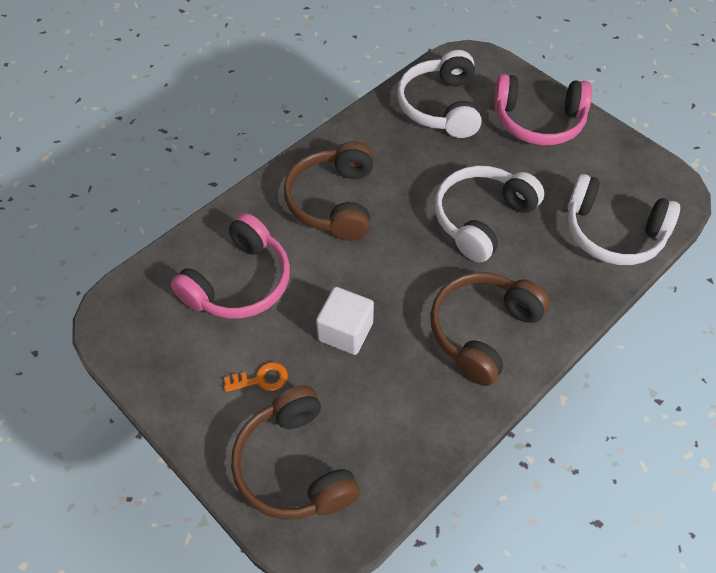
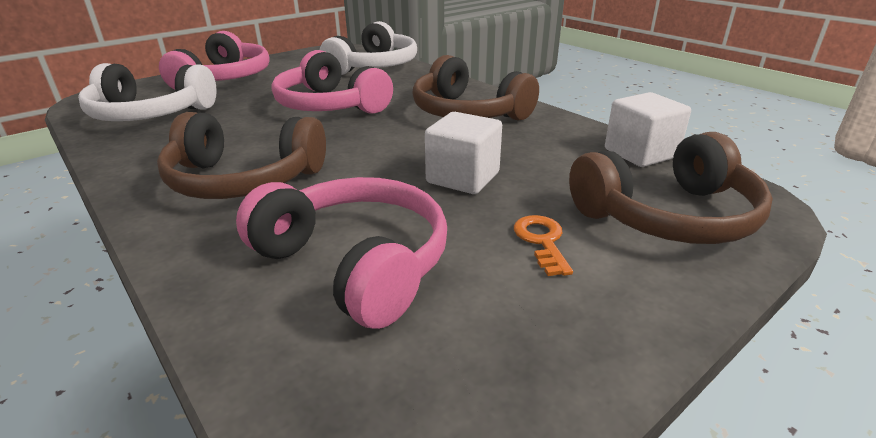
camera: 85 degrees left, 25 degrees down
(403, 472) = (640, 153): none -> white cube
(482, 219) = (330, 105): white headphones -> pink headphones

